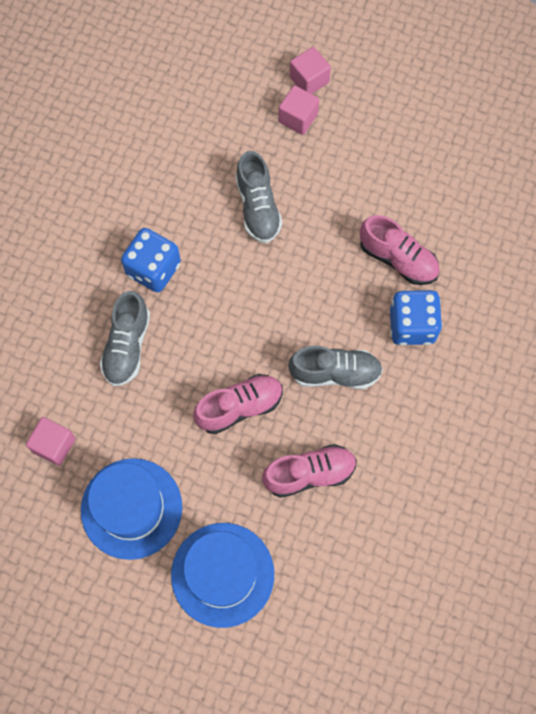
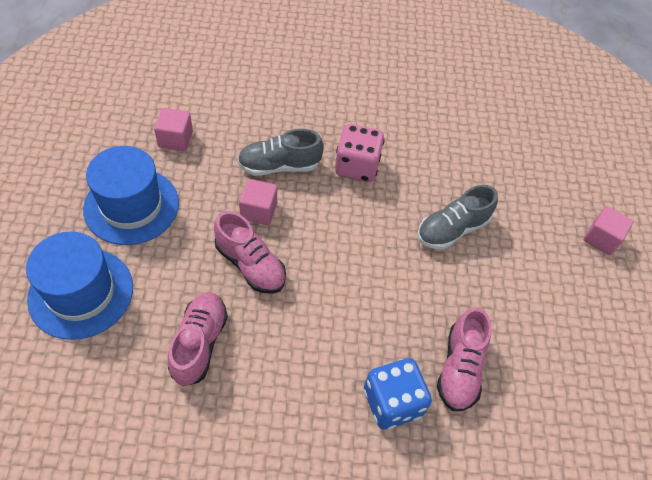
camera: 65 degrees right, 15 degrees down
(153, 269) = (356, 166): blue dice -> pink dice
(298, 118) = (558, 239): pink cube -> pink cube (258, 211)
(309, 474) = (199, 343): pink shoe -> pink shoe turned 135 degrees counterclockwise
(335, 373) = (312, 339): grey shoe -> none

